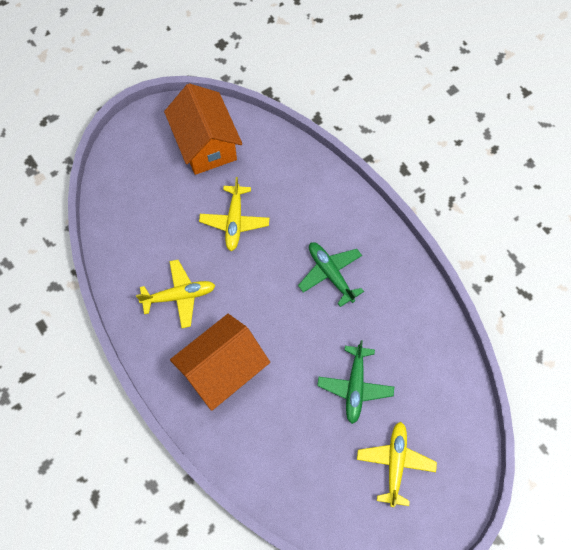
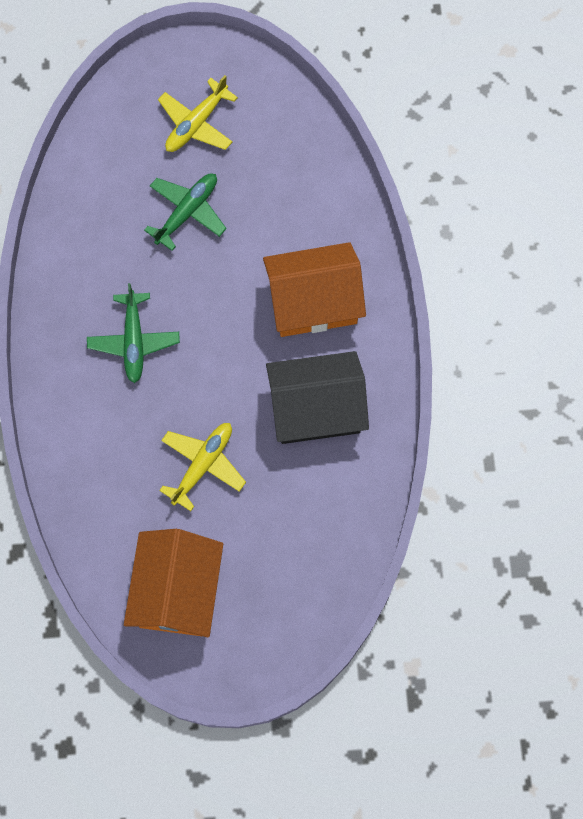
camera: 150 degrees left, 5 degrees up
(179, 296) = (316, 409): yellow plane -> black house

